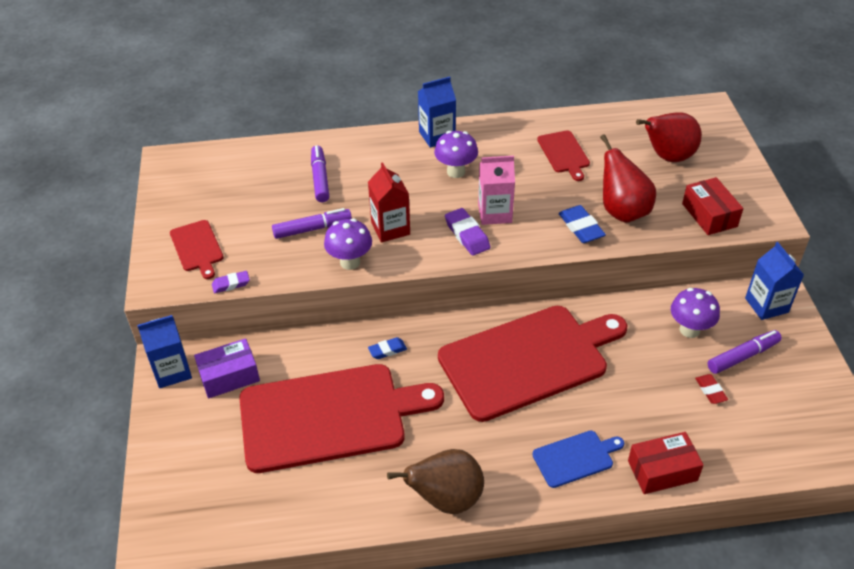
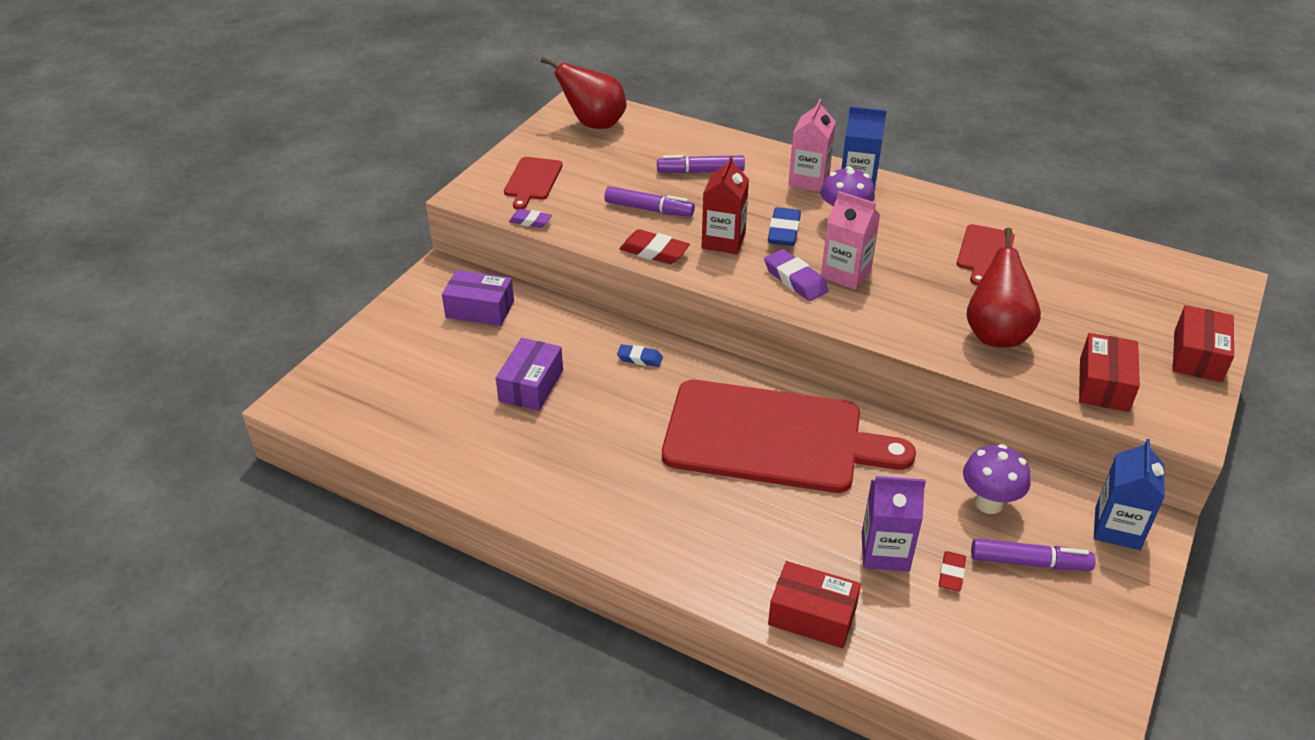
camera: 35 degrees right, 5 degrees down
(172, 371) = (438, 282): blue carton -> none
(320, 178) = (700, 171): purple marker -> purple marker turned 120 degrees counterclockwise
(330, 416) = (531, 385): red cutting board -> purple box
(350, 262) = (654, 252): purple mushroom -> red eraser
(403, 150) = (809, 180): none -> pink carton
(446, 499) = (564, 511): brown pear -> none
(467, 235) = (795, 280): purple eraser -> purple eraser turned 45 degrees counterclockwise
(575, 458) = (729, 550): blue cutting board -> none
(581, 227) = (929, 328): blue eraser -> blue eraser (784, 231)
(663, 399) = (885, 552): none -> purple carton
(667, 157) = (1111, 307): red pear -> red pear (594, 124)
(739, 168) = (1197, 356): none -> red box

